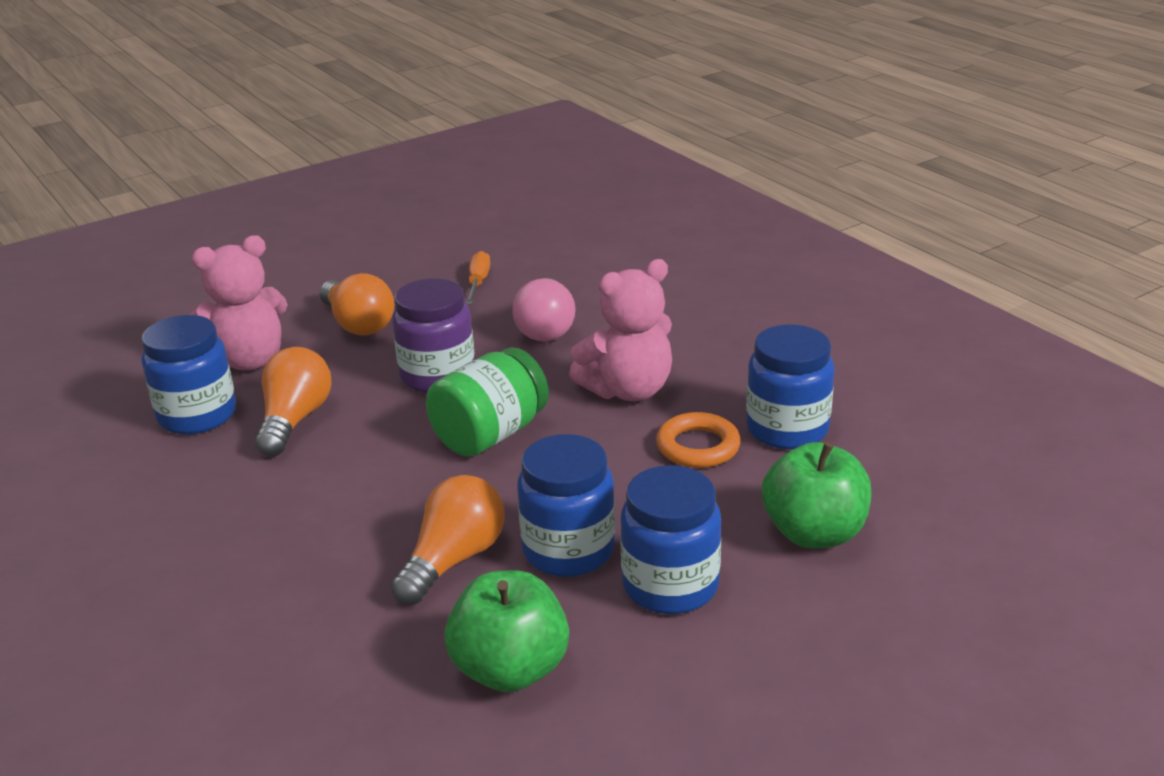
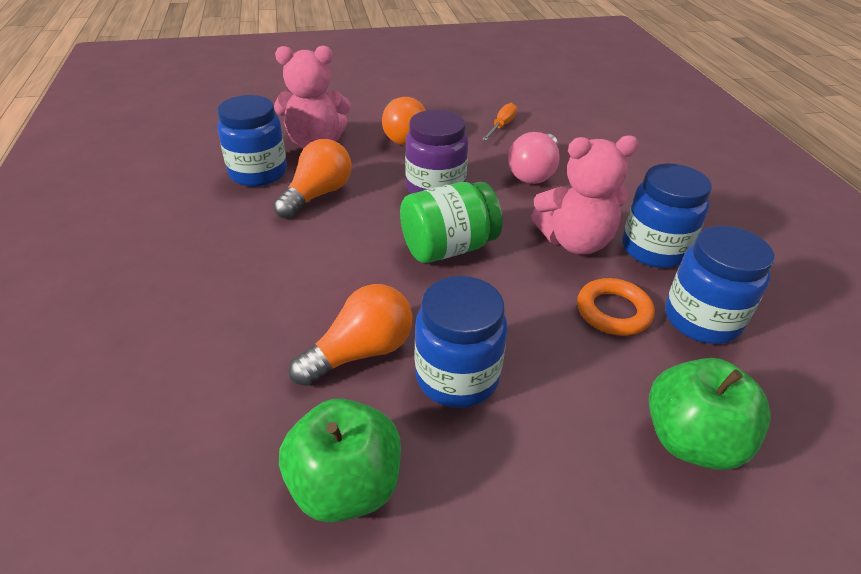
camera: 20 degrees right, 10 degrees up
(670, 586) = (529, 449): blue jar -> blue jar (654, 249)

